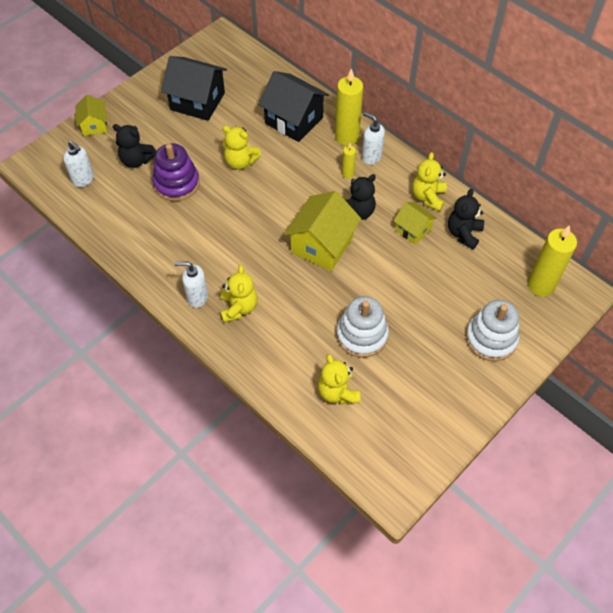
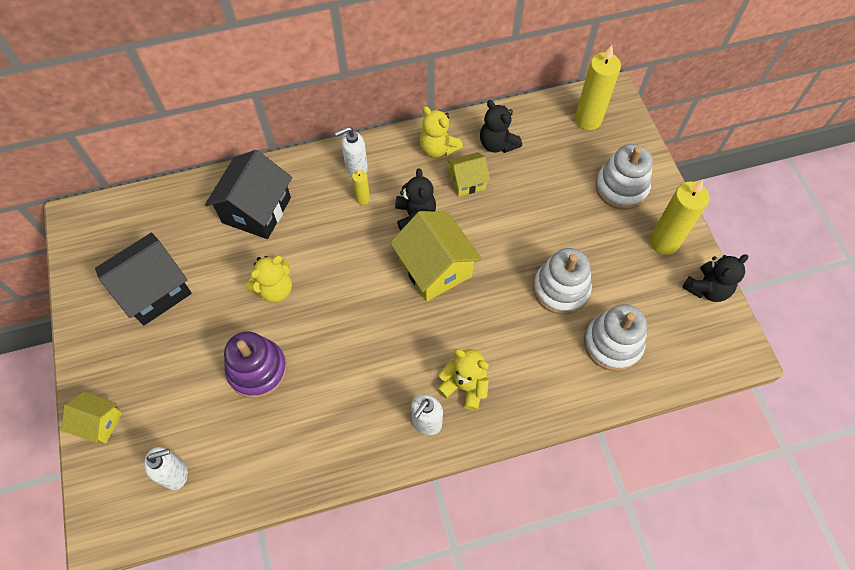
camera: 60 degrees left, 5 degrees up
(137, 160) = (191, 398): black teddy bear -> black teddy bear (707, 288)
(294, 120) = (256, 210): black house -> black house turned 45 degrees counterclockwise
(337, 392) = (612, 343): yellow teddy bear -> white stacking toy
(347, 137) = (315, 175): yellow candle -> yellow candle (664, 242)

